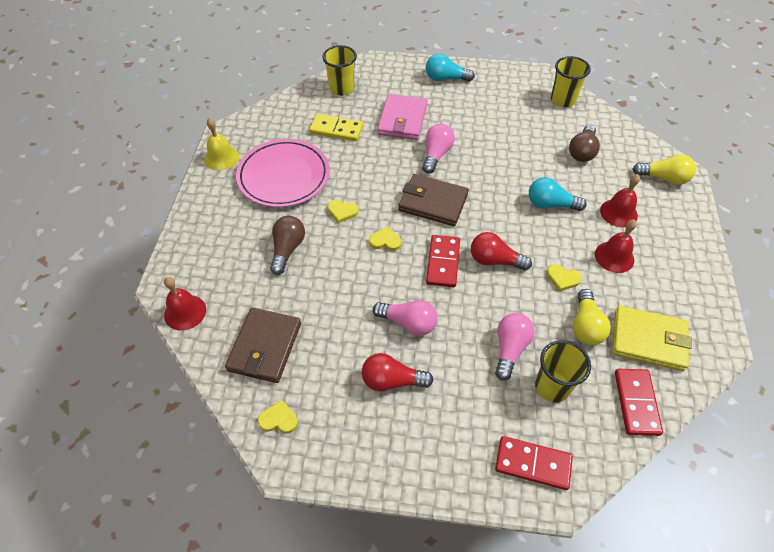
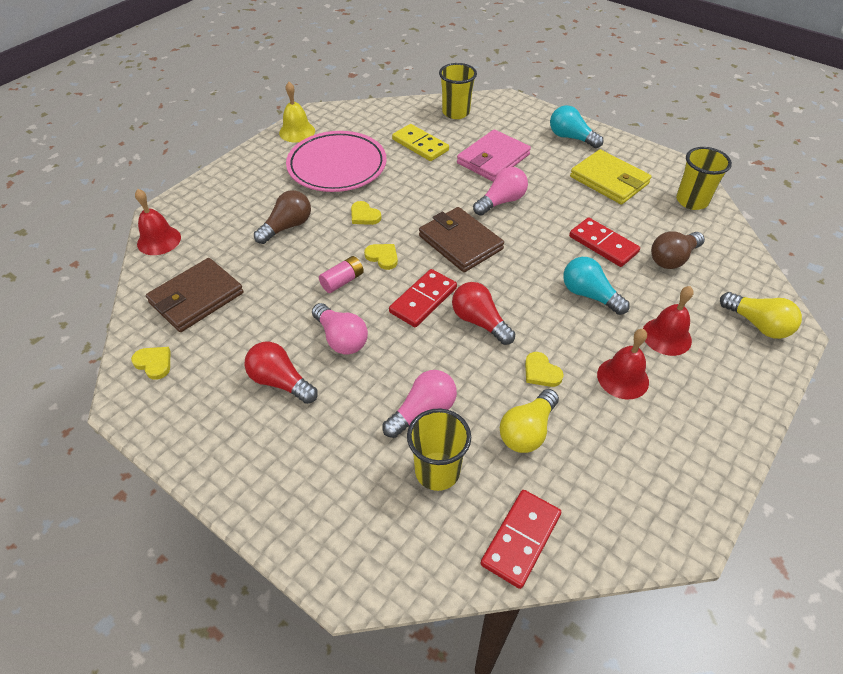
camera: 30 degrees right, 5 degrees down
(371, 275) = (342, 281): none -> pink battery
(533, 463) = (350, 534): red domino -> red domino (603, 244)
(648, 340) = (592, 482): yellow wallet -> yellow wallet (609, 180)

